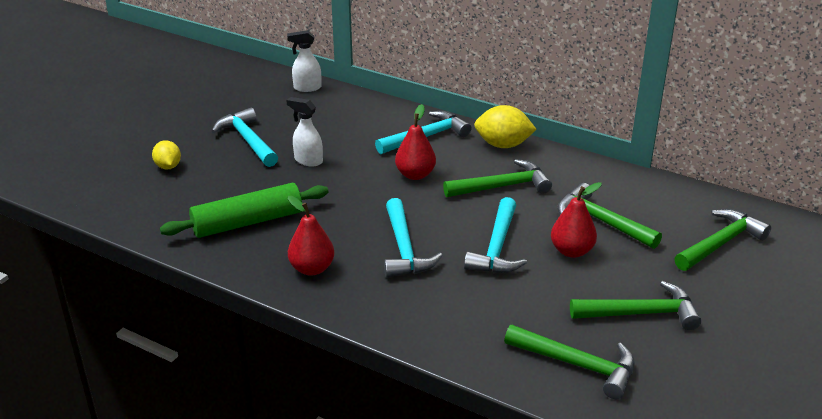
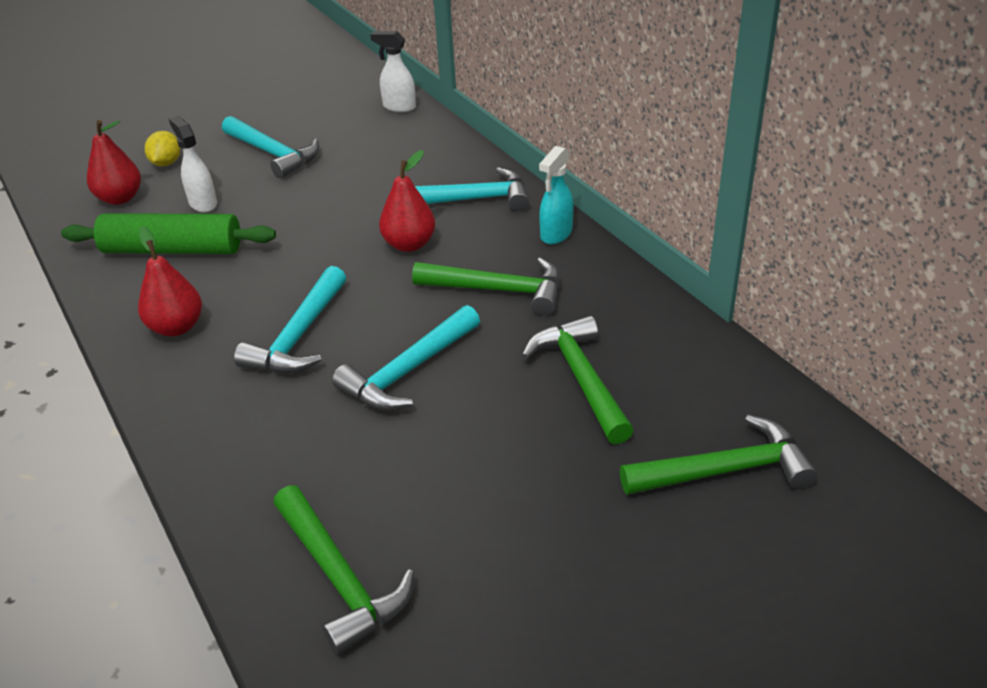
camera: 30 degrees right, 5 degrees up
(247, 140) = (273, 154): turquoise hammer -> turquoise hammer turned 135 degrees clockwise
(308, 160) = (310, 194): white spray bottle -> white spray bottle (203, 203)
(503, 145) = (556, 234): yellow lemon -> turquoise spray bottle
(571, 251) = (498, 408): red pear -> red pear (120, 198)
(641, 313) = (501, 536): green hammer -> none

